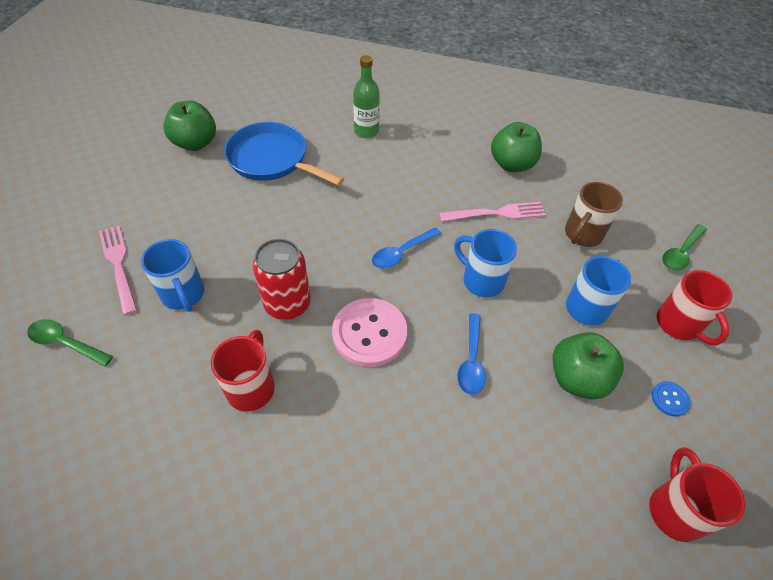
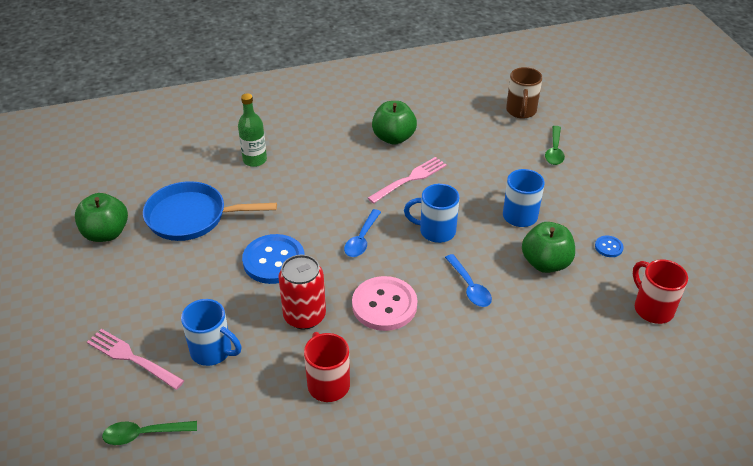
camera: 30 degrees left, 10 degrees down
(305, 234) = (274, 261): none -> blue button
(582, 235) = (482, 167): brown mug -> brown mug (521, 111)
(679, 325) = (584, 198): red mug -> none

